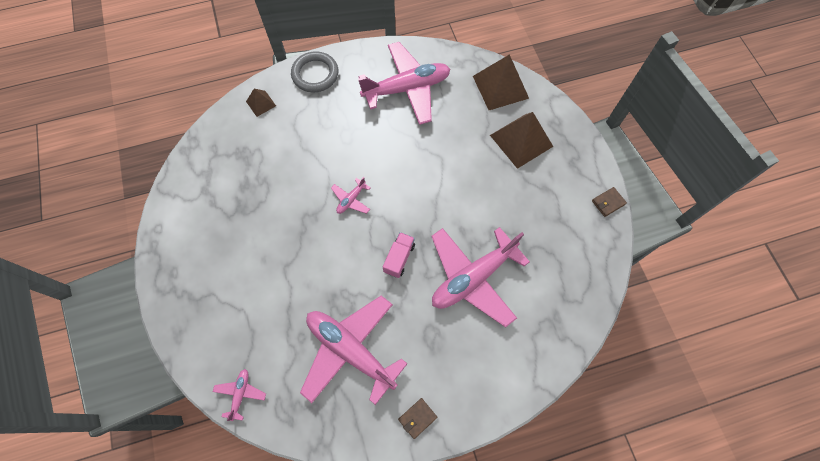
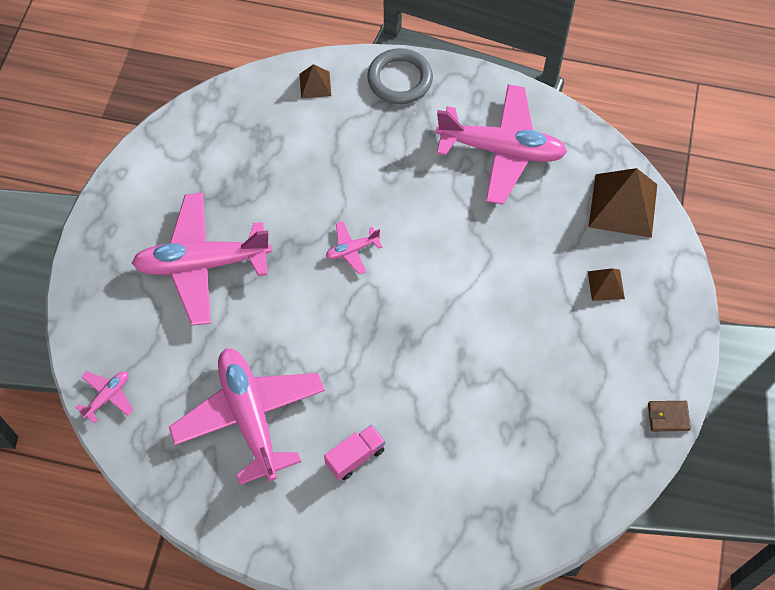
camera: 30 degrees right, 5 degrees down
(399, 258) = (366, 346): pink truck -> pink truck (355, 457)
(417, 418) = (278, 529): brown wallet -> none
(473, 278) = (439, 414): pink plane -> pink plane (202, 264)
(521, 140) = (606, 285): brown pyramid -> brown pyramid, size x0.51

